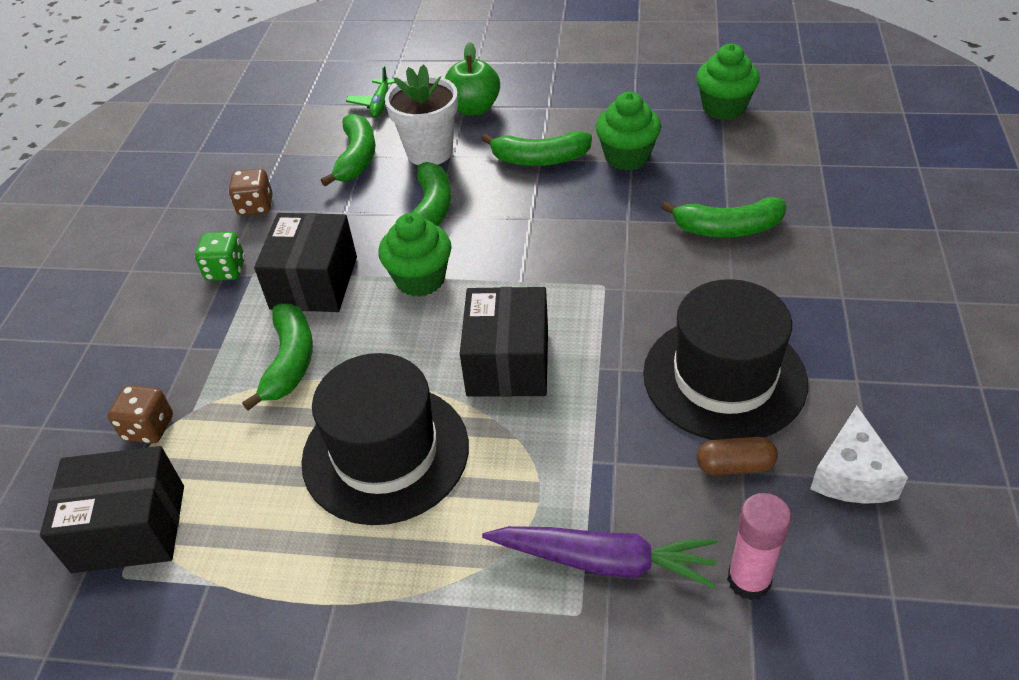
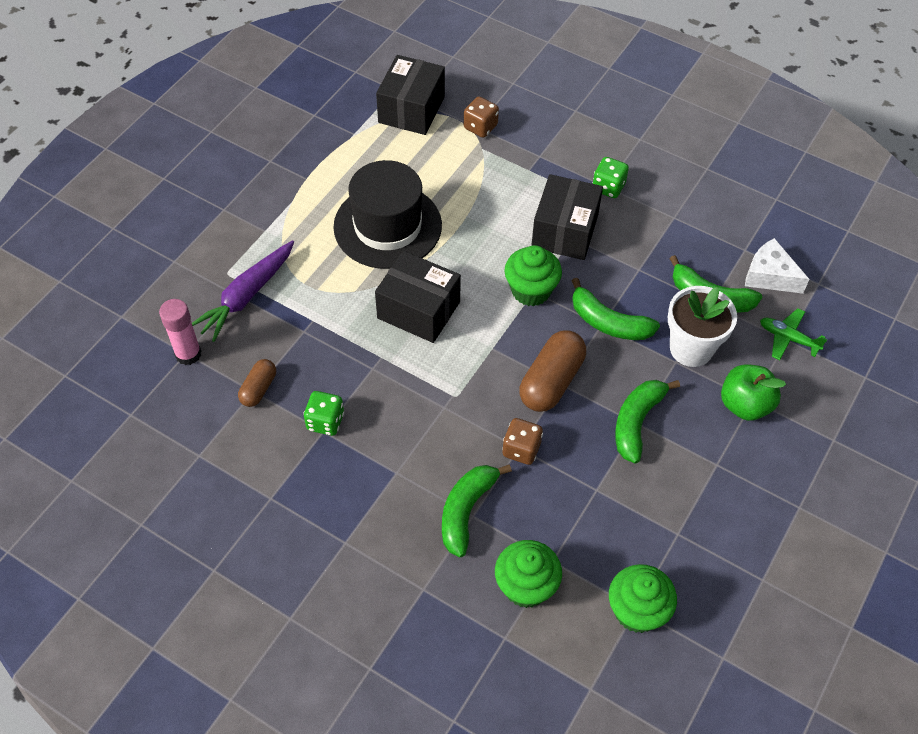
camera: 110 degrees right, 10 degrees up
(255, 206) = (677, 219): brown dice -> brown dice (521, 449)
(290, 362) = (493, 201): green banana -> none
(314, 283) = (565, 231): black box -> black box turned 75 degrees clockwise
(533, 224) = (551, 381): none -> brown capsule
(627, 157) = (603, 488): green cupcake -> green cupcake (526, 586)
(724, 377) = (325, 422): black hat -> green dice
(852, 474) = (209, 445): white cheese -> white cheese (769, 276)

